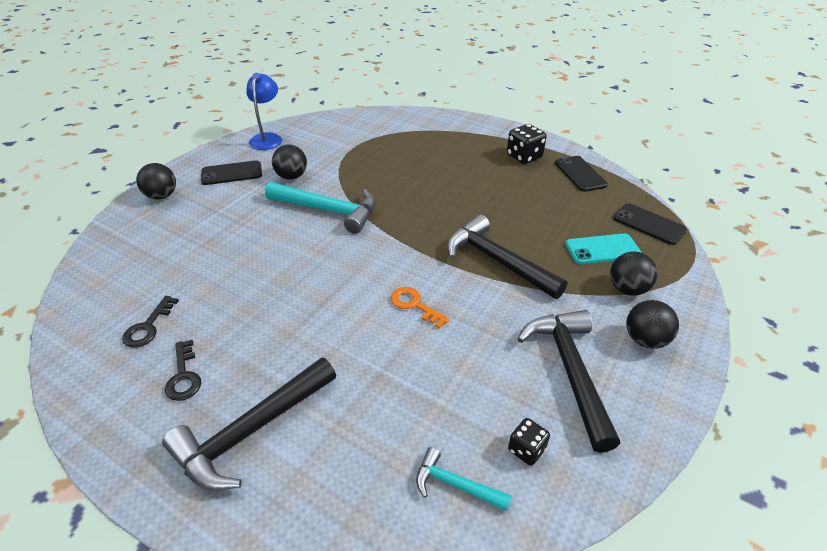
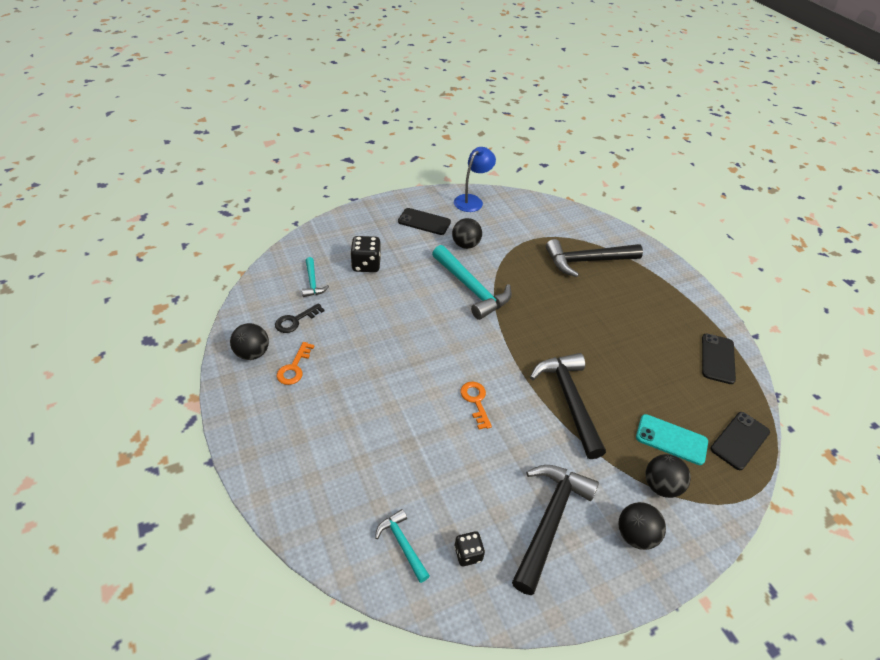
camera: 30 degrees right, 5 degrees up
(142, 279) = (312, 282): none -> turquoise hammer
(162, 196) = (365, 220): black ball -> black ball (252, 353)
(183, 376) = (294, 367): black key -> orange key
(251, 432) = (307, 429): black hammer -> black hammer (587, 261)
(524, 157) = (678, 316): black dice -> black dice (366, 265)
(649, 224) = (739, 440): black phone -> black phone turned 60 degrees clockwise

